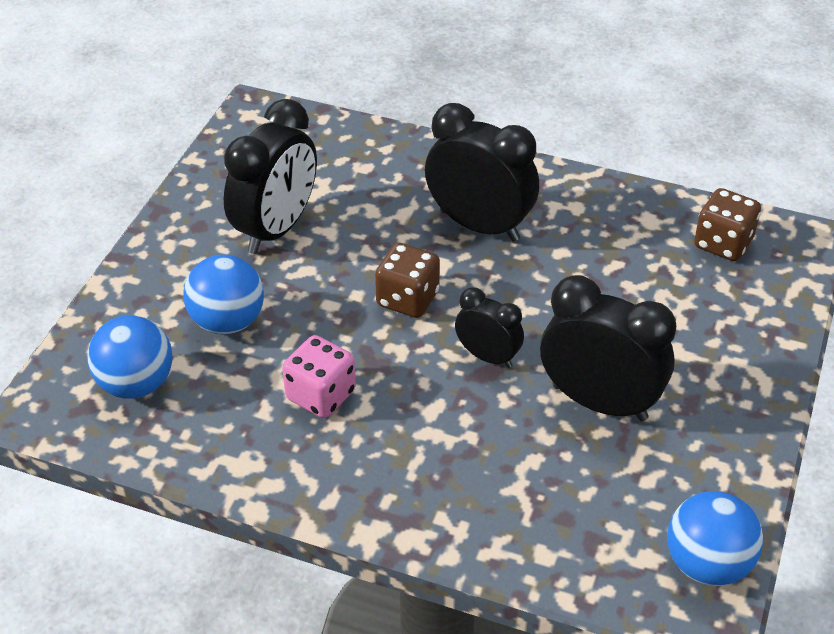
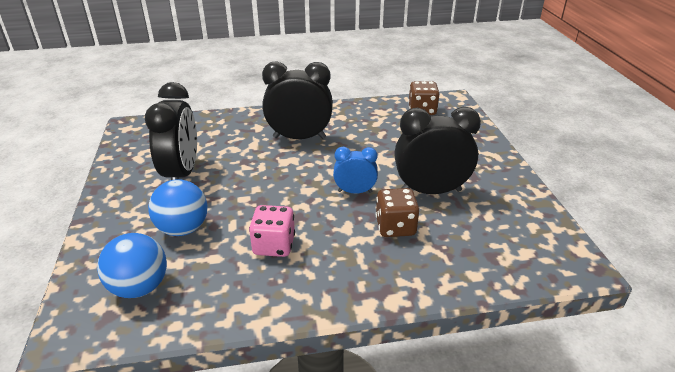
camera: 30 degrees left, 10 degrees down
(407, 299) = (287, 181): brown dice -> brown dice (395, 227)
(487, 356) = (355, 191): black clock -> blue clock
(707, 564) = (556, 242): blue ball -> none

